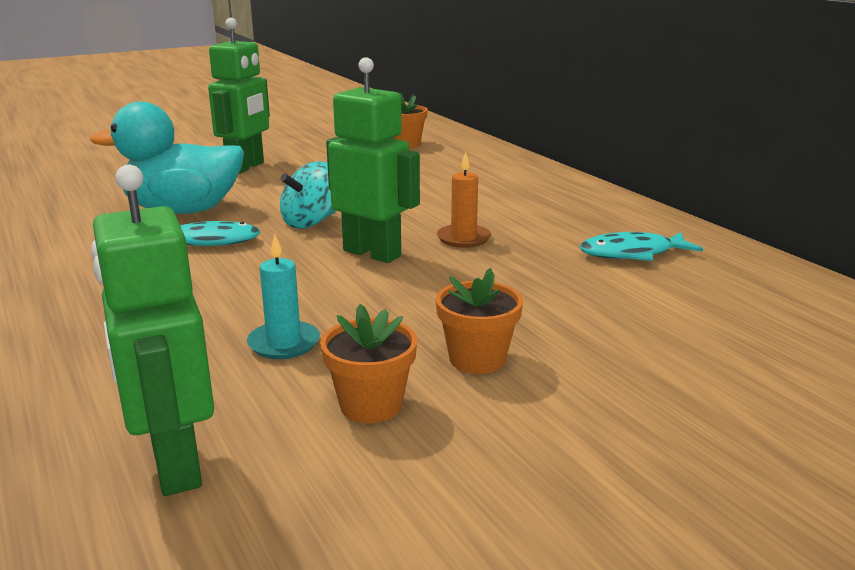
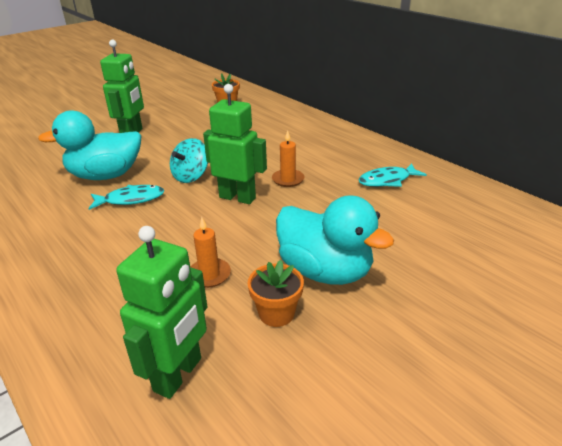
camera: 10 degrees left, 10 degrees up
(174, 465) = (178, 375): green robot -> green robot turned 120 degrees counterclockwise
(284, 343) = (209, 275): turquoise candle -> orange candle
(477, 359) = (325, 271): orange flower pot -> turquoise duck

